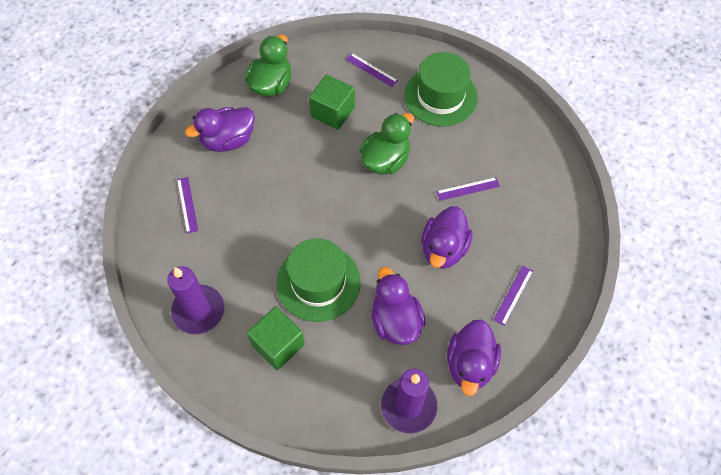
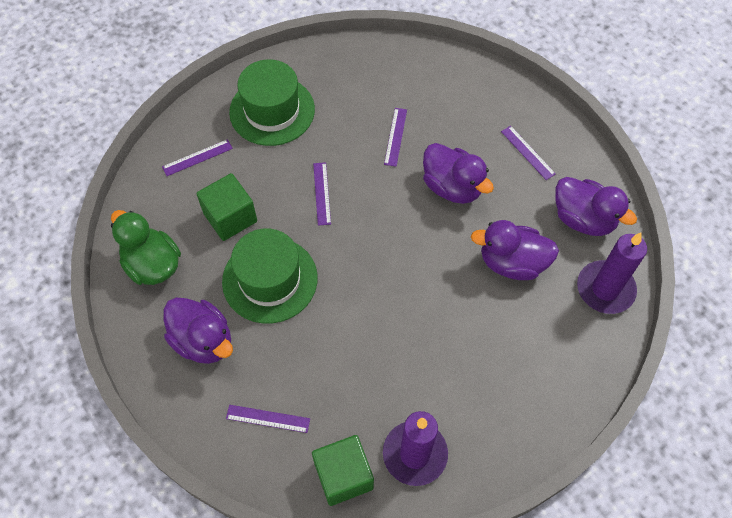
camera: 65 degrees left, 0 degrees up
(228, 140) = (203, 341): purple duck -> purple duck turned 45 degrees counterclockwise
(278, 344) = (491, 384): green cube -> green cube (343, 475)
(318, 282) = (436, 316): green hat -> green hat (270, 279)
(385, 160) = (322, 193): green duck -> purple ruler

